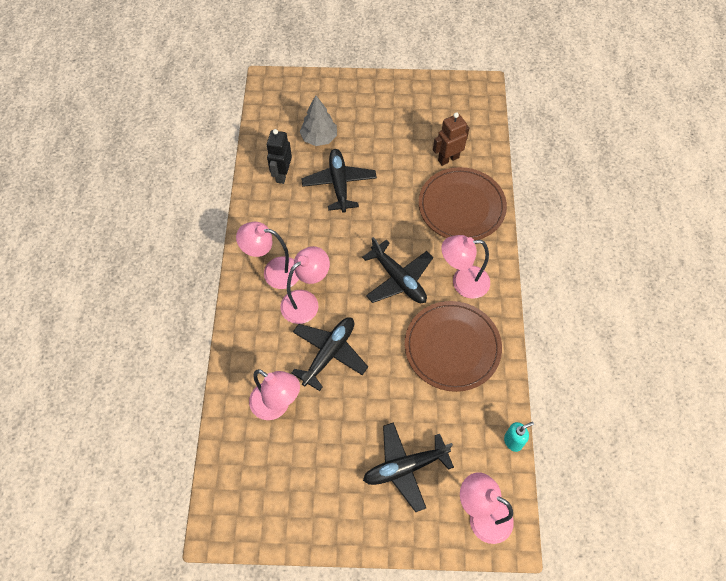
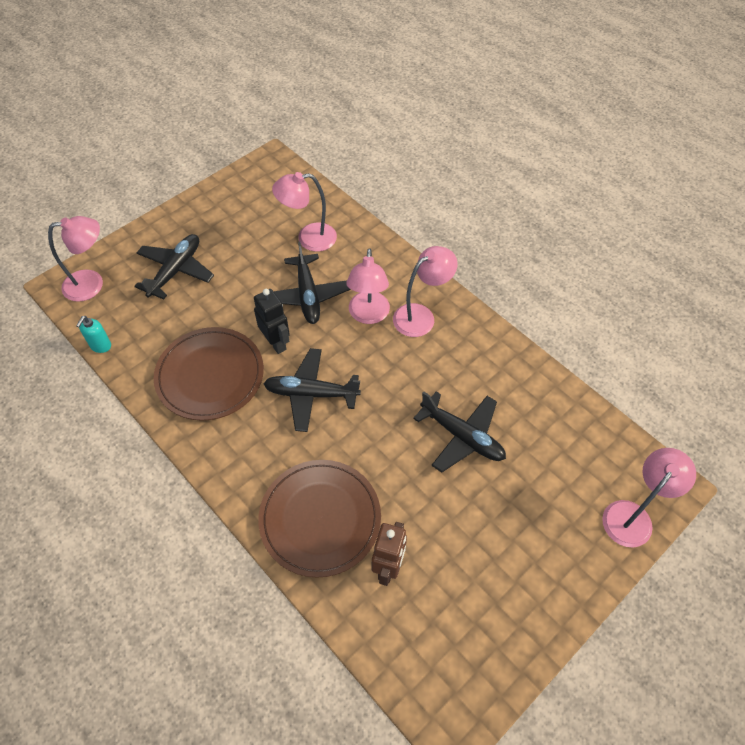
camera: 135 degrees right, 5 degrees down
(282, 175) = (522, 399): black robot -> black robot (276, 343)
(319, 138) = (540, 468): grey tree -> none
(462, 282) = (249, 438): pink lamp -> pink lamp (632, 515)

